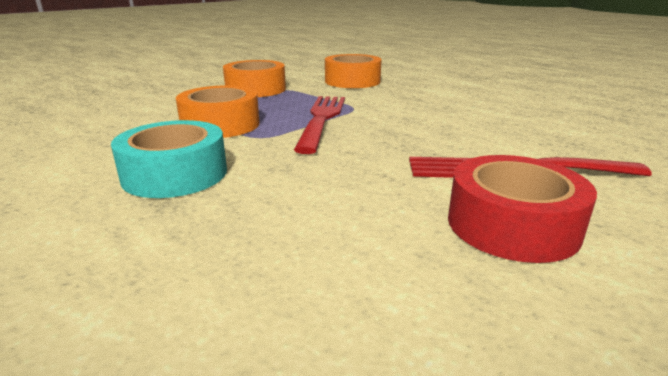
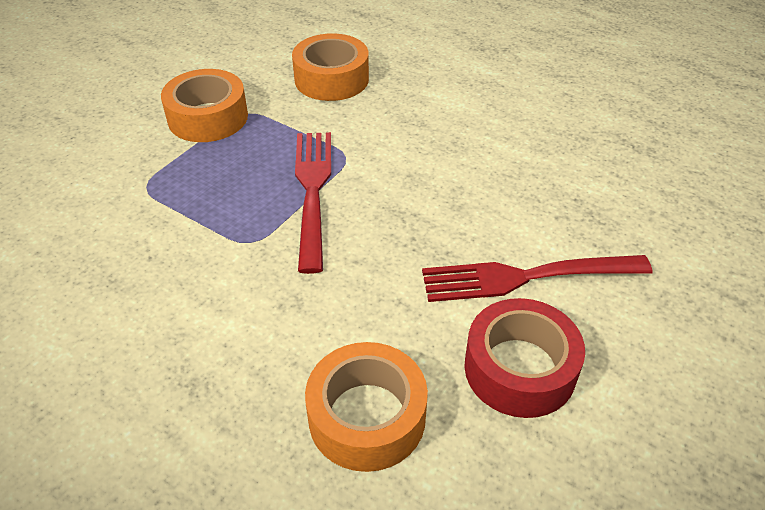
camera: 10 degrees left, 20 degrees up
(175, 174) = (184, 331): turquoise tape -> none
(220, 125) = (194, 219): orange tape -> orange tape (367, 417)

